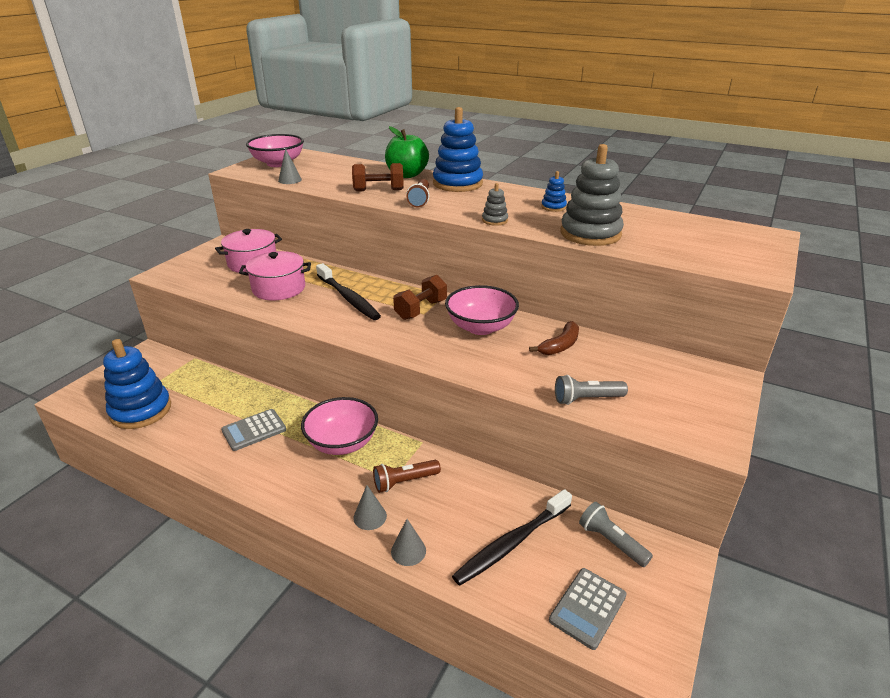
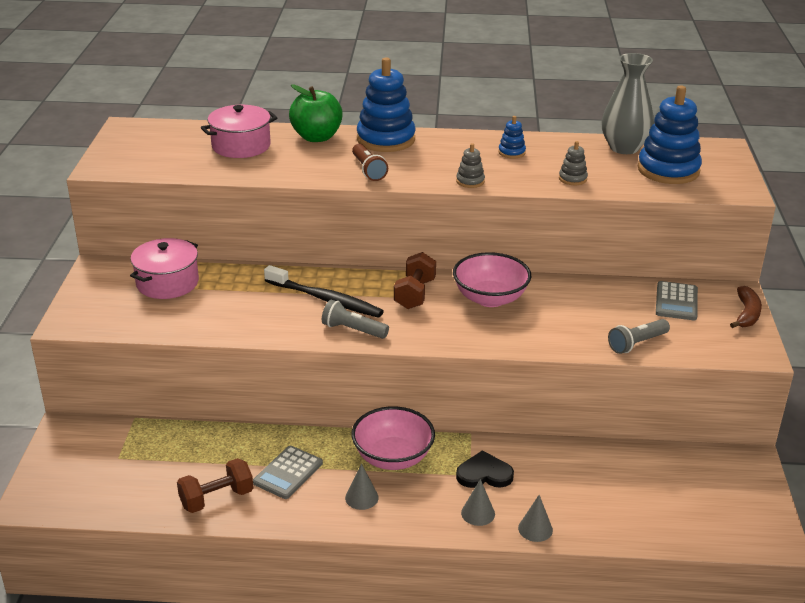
camera: 25 degrees left, 0 degrees up
(141, 410) = (135, 491): blue stacking toy -> blue stacking toy (668, 170)
(278, 163) = (140, 148): pink bowl -> none
(279, 288) = (235, 307): pink pot -> pink pot (241, 146)
(290, 180) = (187, 170): grey cone -> grey cone (361, 497)
(378, 190) = (309, 165): brown dumbbell -> brown dumbbell (216, 499)
(404, 482) = (484, 474): brown flashlight -> black heart
(512, 543) = (616, 494): black toothbrush -> none
(560, 345) = (578, 299): brown banana -> brown banana (746, 314)
(587, 608) = (707, 521): grey calculator -> grey calculator (676, 302)
(590, 234) = (572, 179): grey stacking toy -> grey stacking toy, size x0.45
(611, 542) = (693, 466): grey flashlight -> grey flashlight (353, 330)
(663, 219) = (624, 148): none -> grey vase

